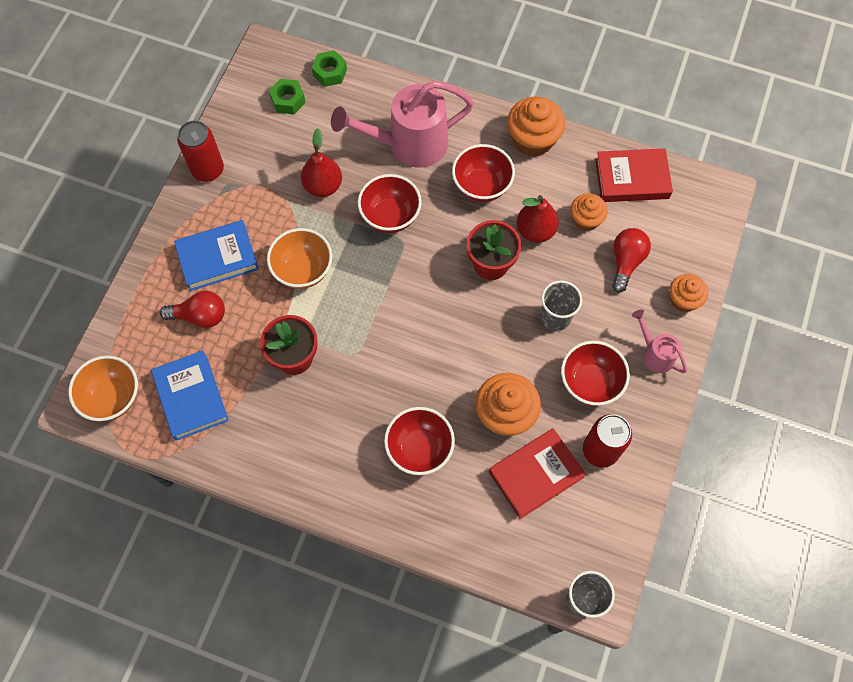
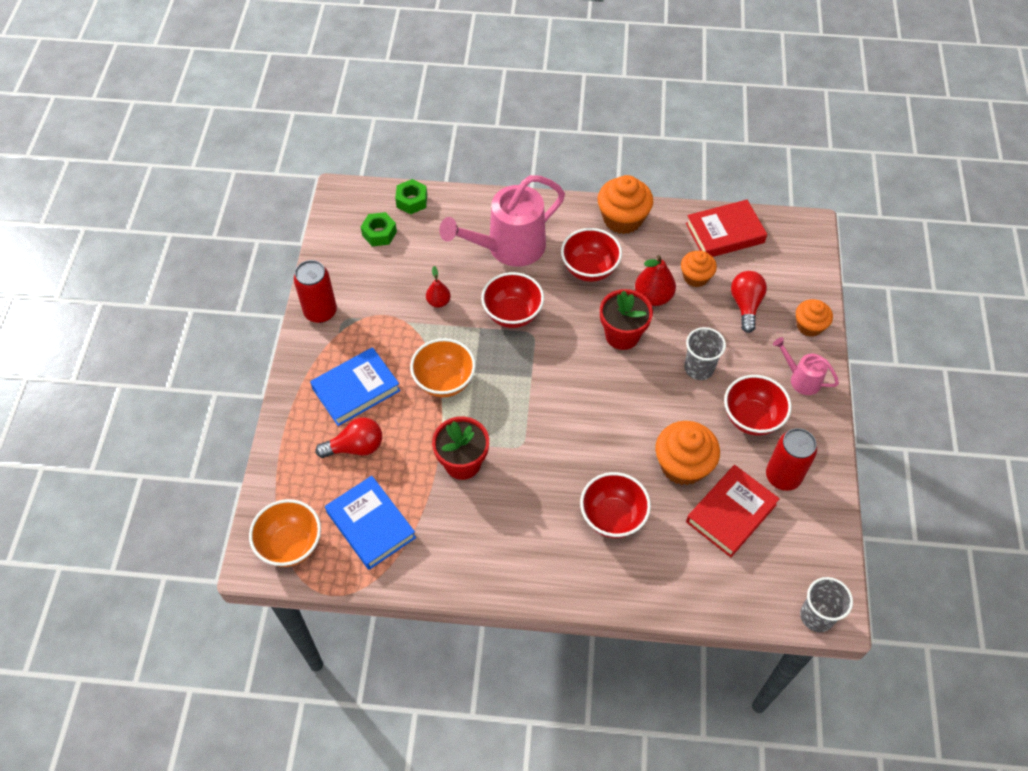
camera: 15 degrees left, 10 degrees down
(323, 186) = (438, 302): red pear -> red pear, size x0.61

